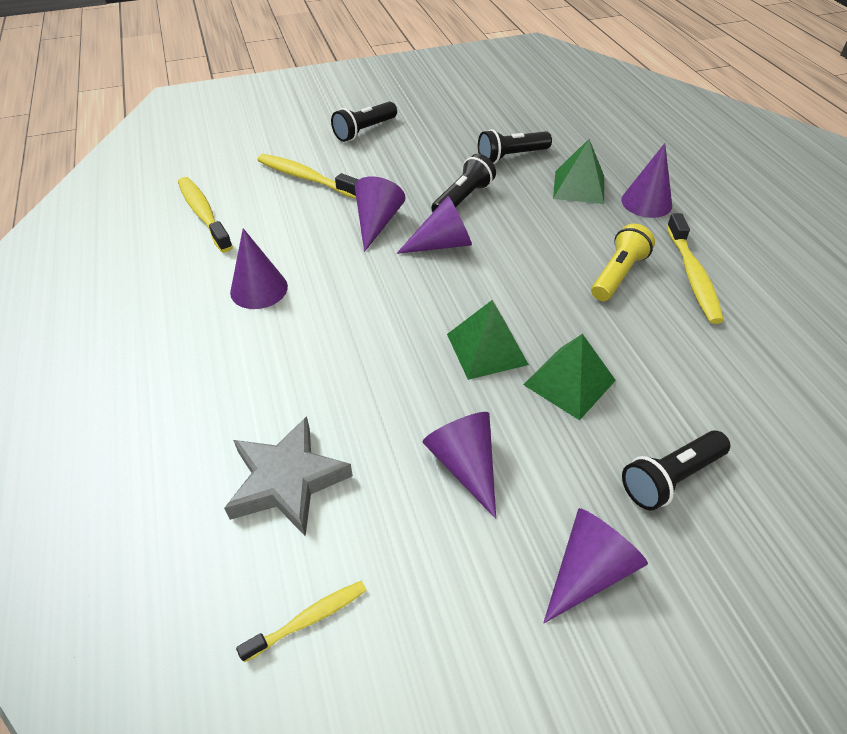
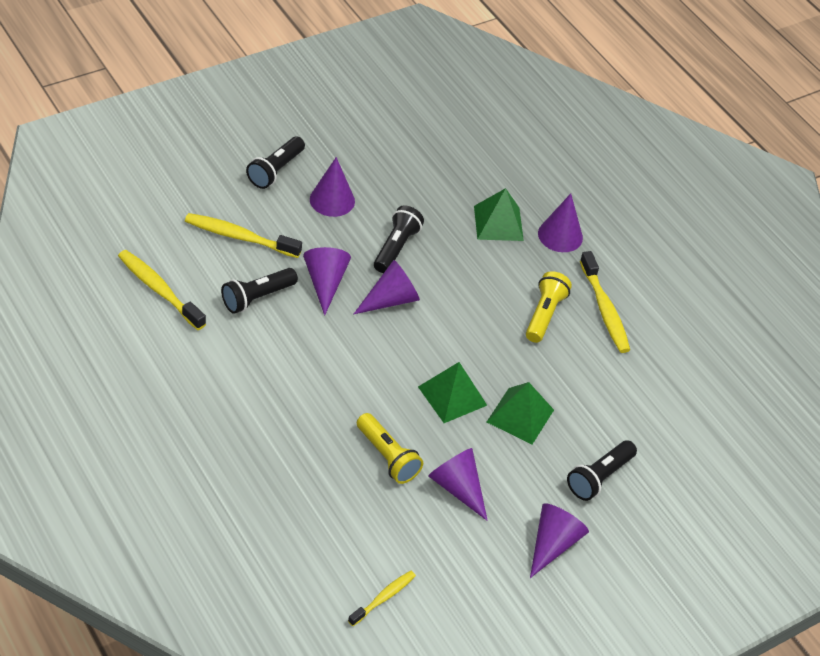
camera: 20 degrees left, 0 degrees up
(259, 289) = (246, 363): purple cone -> purple cone (332, 200)
(287, 480) = (335, 516): grey star -> none
(383, 412) = (387, 457): none -> yellow flashlight
(511, 156) = (429, 191): black flashlight -> black flashlight (257, 298)

